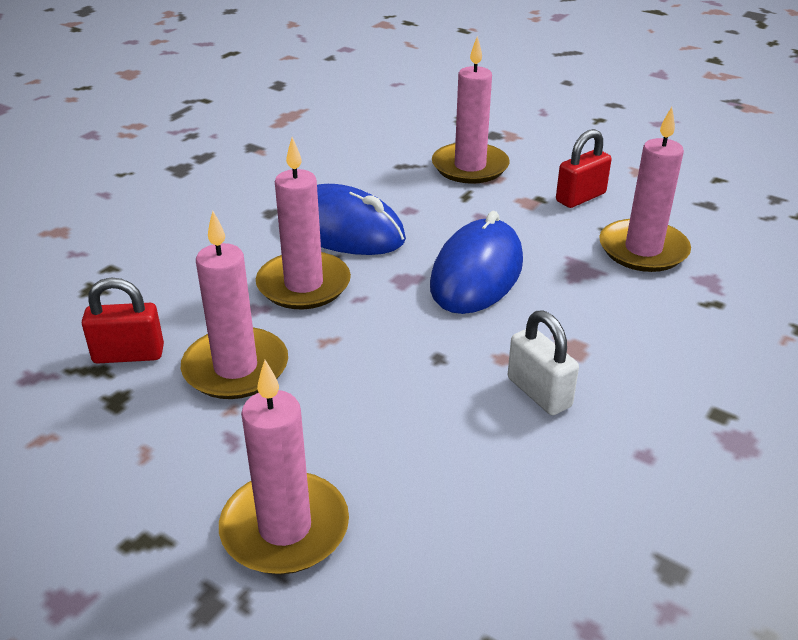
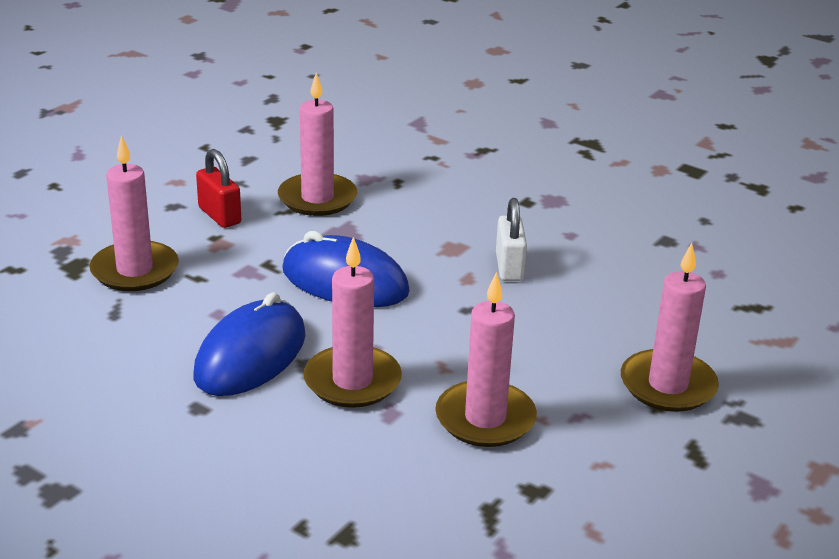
camera: 90 degrees left, 5 degrees down
(128, 354) = (466, 490): red padlock -> none
(539, 392) = (509, 267): white padlock -> white padlock turned 60 degrees counterclockwise

